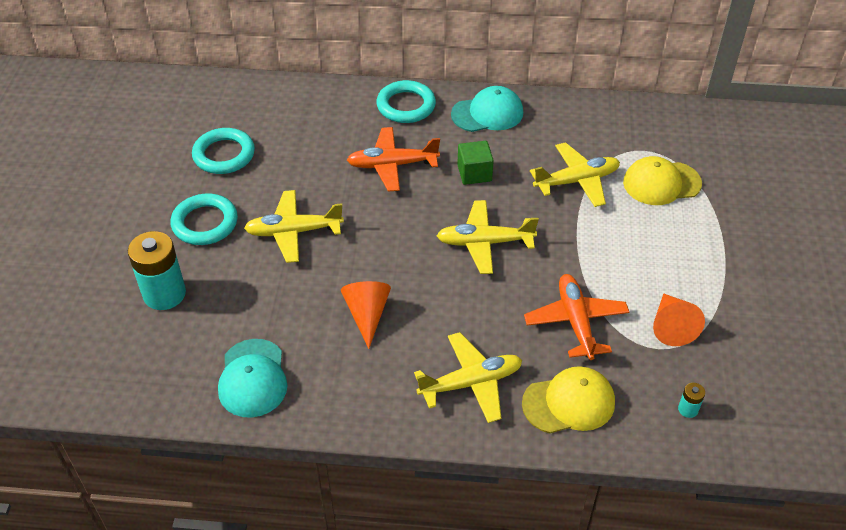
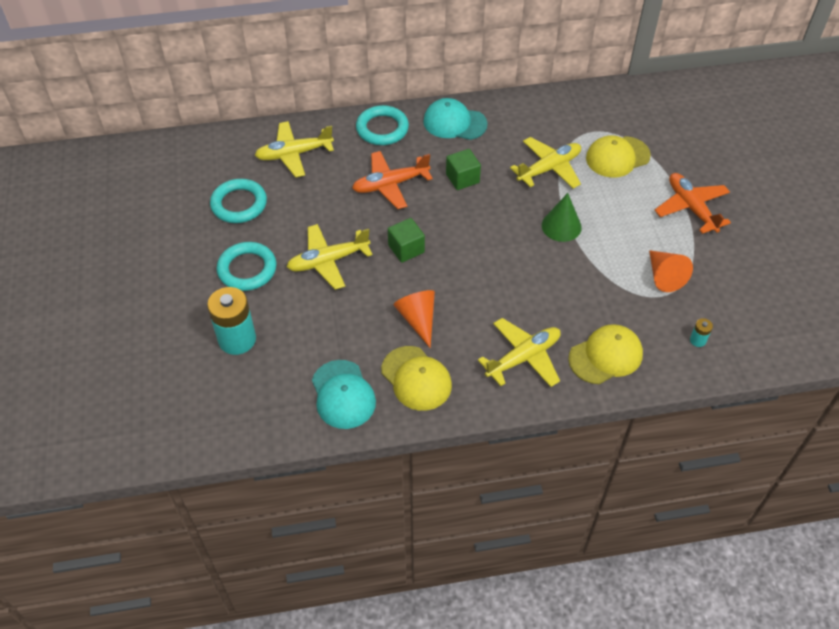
camera: 15 degrees left, 5 degrees up
(340, 379) = (416, 378): none -> yellow cap
(383, 236) = (406, 249): none -> green cube
(484, 243) = (492, 237): yellow plane -> yellow plane (294, 154)
(487, 113) = (454, 123): turquoise cap -> turquoise cap turned 135 degrees counterclockwise
(568, 246) = (561, 226): none -> green cone
(575, 321) = (588, 288): orange plane -> orange plane (691, 207)

